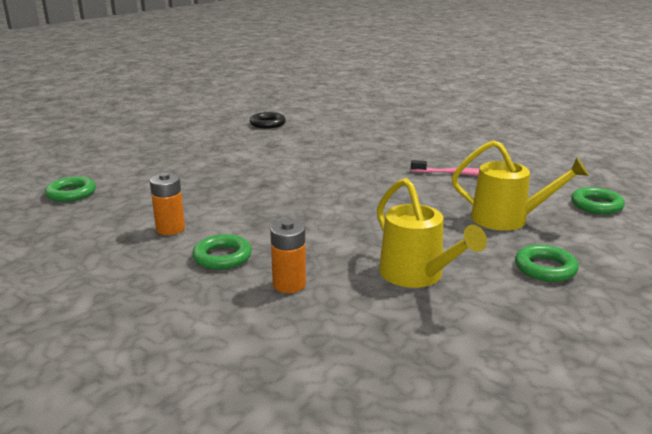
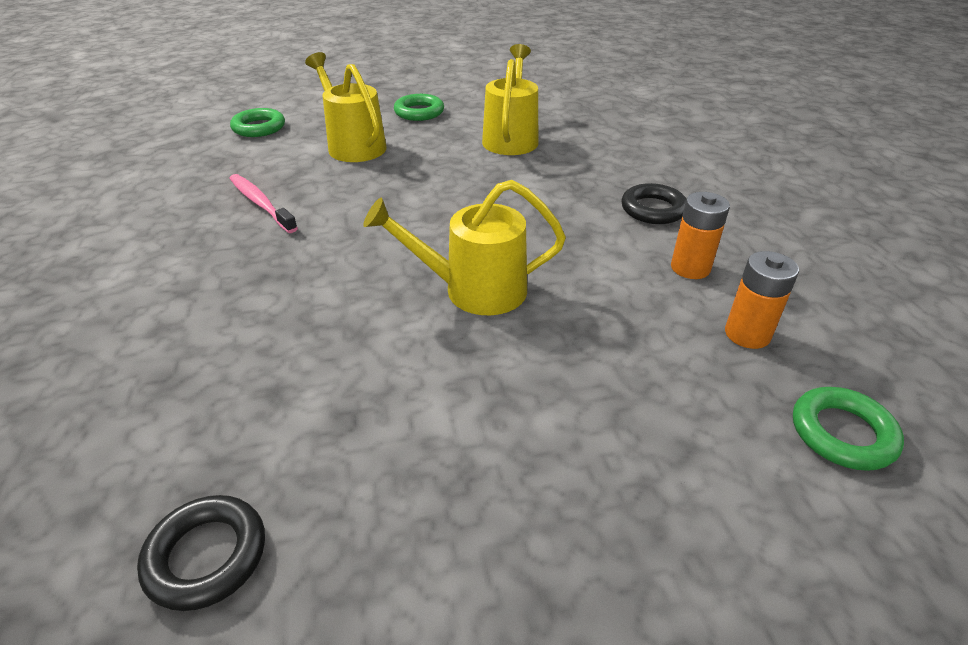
camera: 140 degrees left, 15 degrees up
(222, 257) = (653, 209): green ring -> black ring
(281, 182) = (474, 290): none -> yellow watering can
(289, 284) = (616, 166): orange battery -> orange battery (747, 334)

